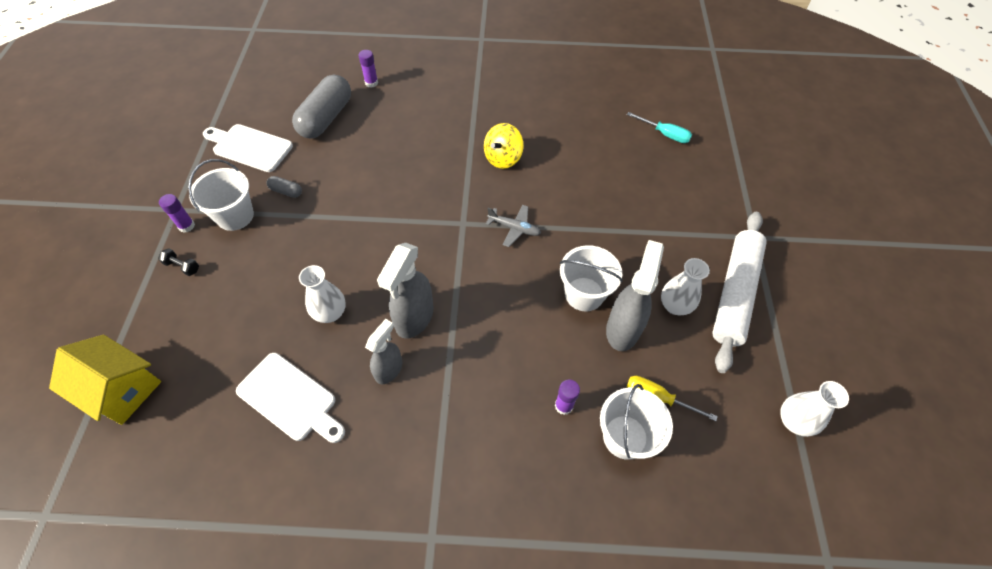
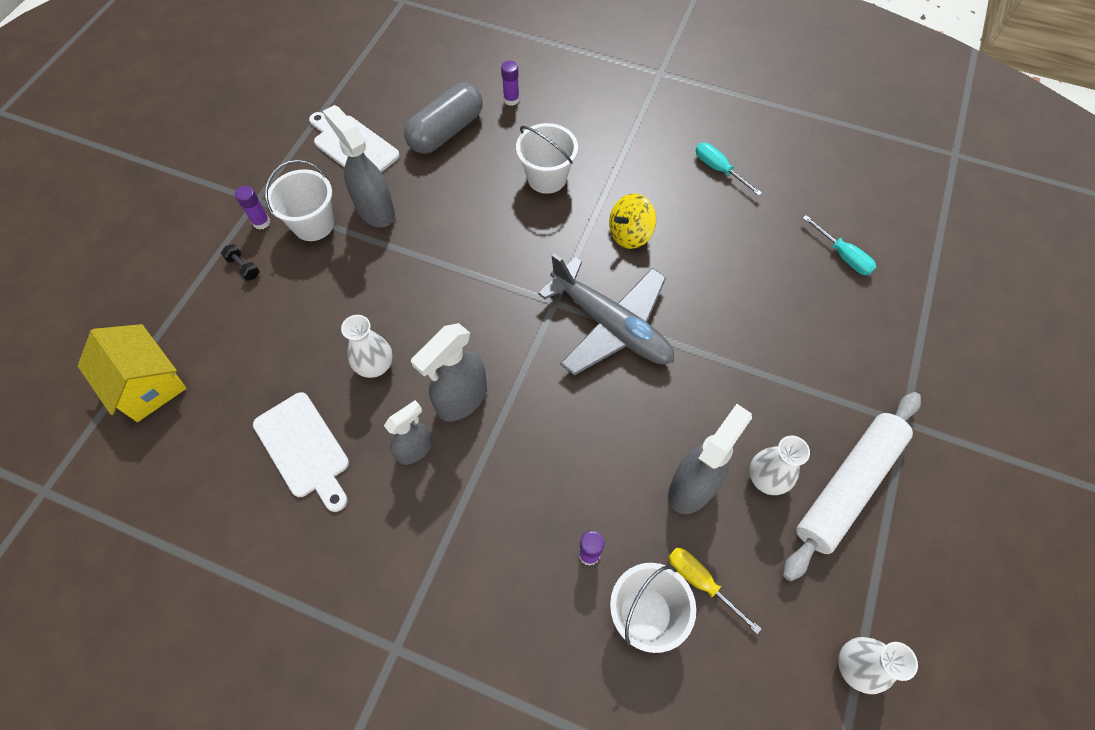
camera: 20 degrees right, 5 degrees up
(286, 191) = (375, 210): grey capsule -> grey spray bottle
(514, 228) = (611, 326): grey plane -> grey plane, size x2.22
(552, 96) = (719, 169): none -> turquoise screwdriver
(584, 294) = (663, 430): white bucket -> white bucket (547, 178)

